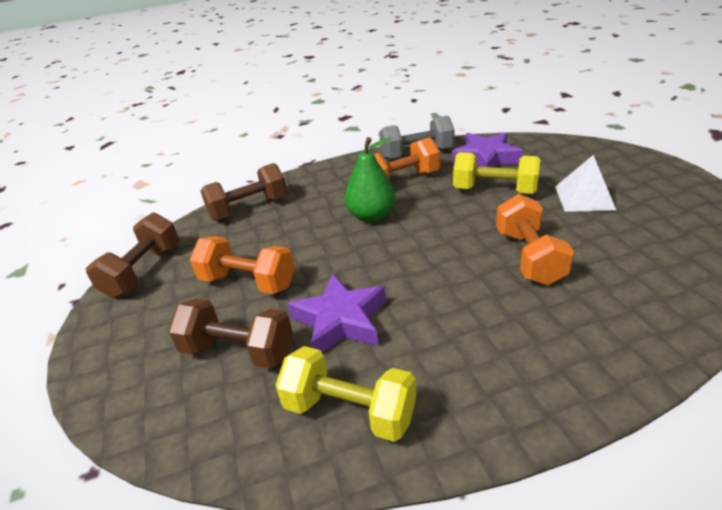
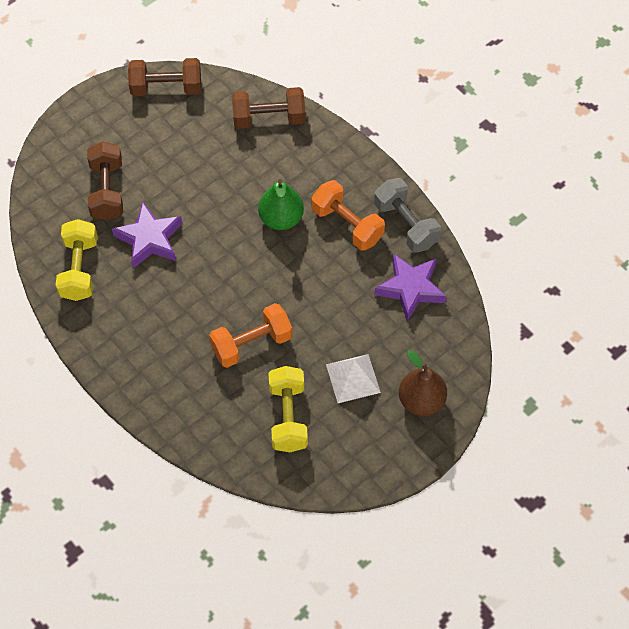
camera: 65 degrees right, 25 degrees up
(248, 282) = (173, 164): orange dumbbell -> none
(249, 208) = (269, 118): brown dumbbell -> brown dumbbell turned 45 degrees counterclockwise
(494, 190) = (348, 305): yellow dumbbell -> yellow dumbbell (288, 417)
(613, 166) = (421, 401): none -> brown pear

